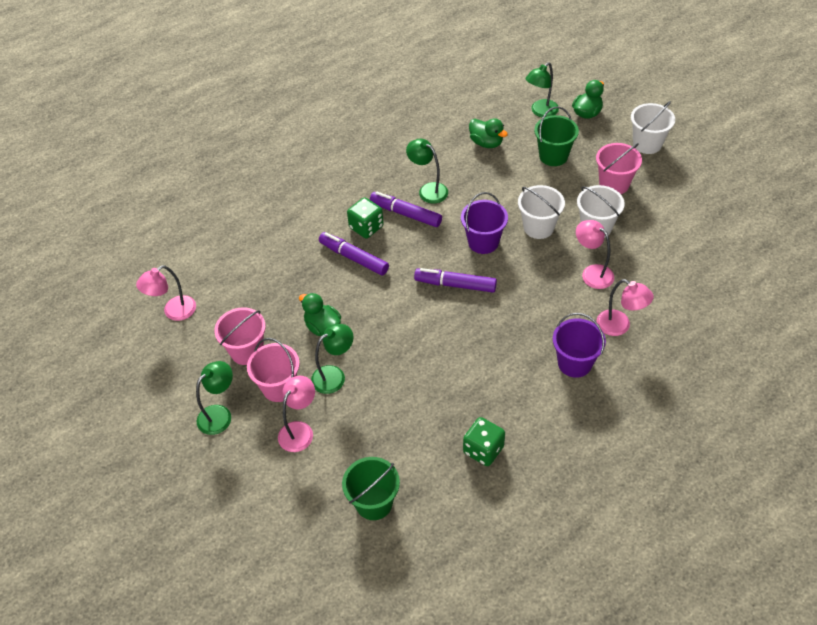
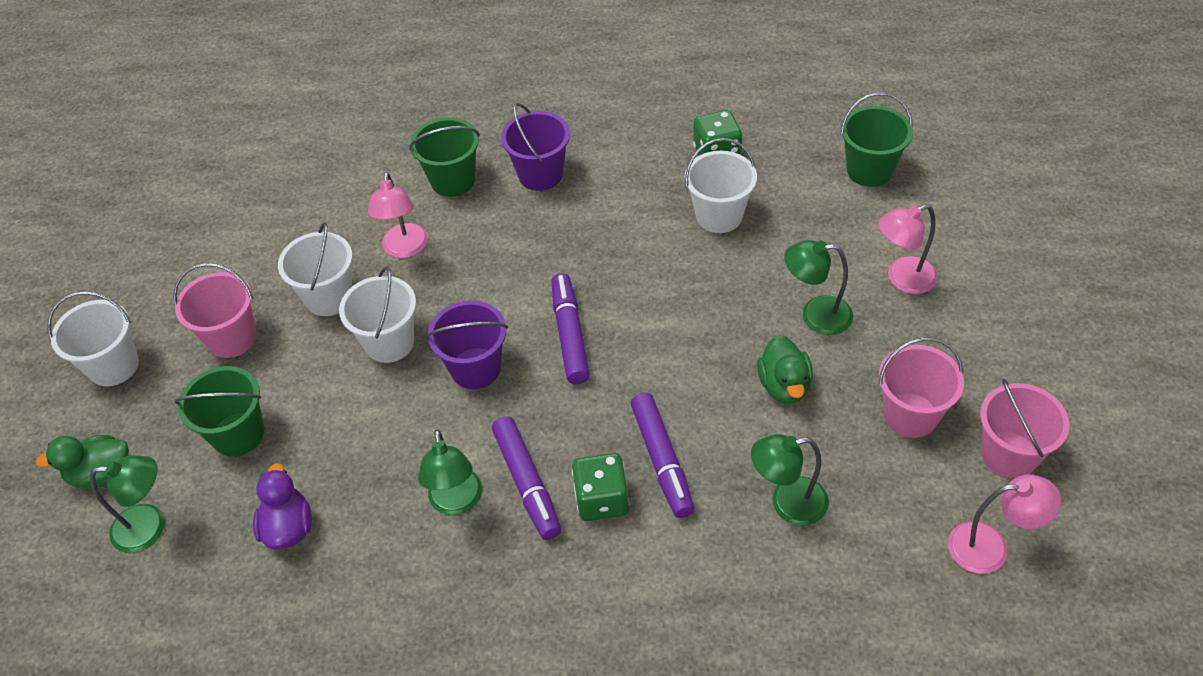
camera: 140 degrees left, 0 degrees up
(220, 414) = (994, 353): green lamp -> green lamp (787, 503)
(279, 387) = (896, 342): pink bucket -> pink bucket (1009, 454)
(441, 404) = (719, 216): none -> white bucket
(455, 285) = (570, 334): purple marker -> purple marker turned 150 degrees counterclockwise
(486, 143) = (288, 527): green duck -> purple duck
(619, 326) = (453, 180): pink lamp -> green bucket

